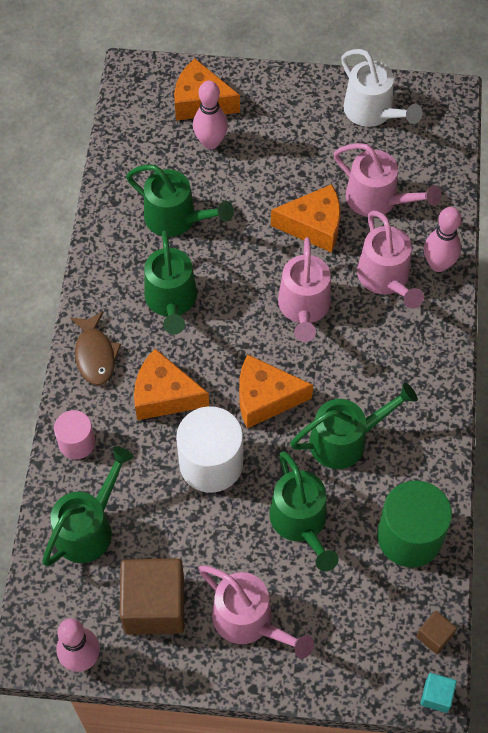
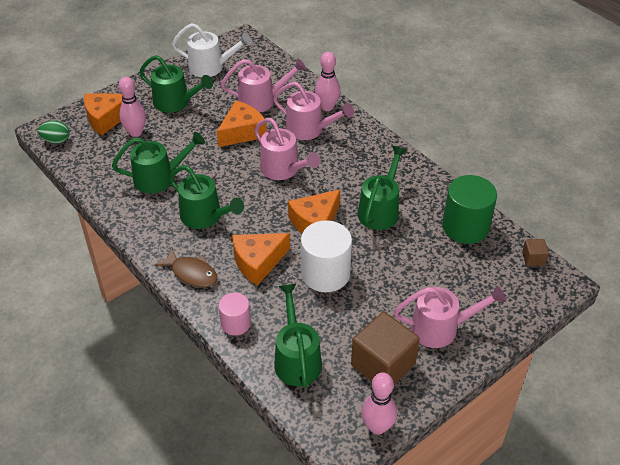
camera: 45 degrees left, 15 degrees down
(129, 94) = (56, 140): none -> green egg
(301, 523) = (407, 263): green watering can -> green watering can (176, 102)
(436, 696) = (568, 283): turquoise cube -> none

